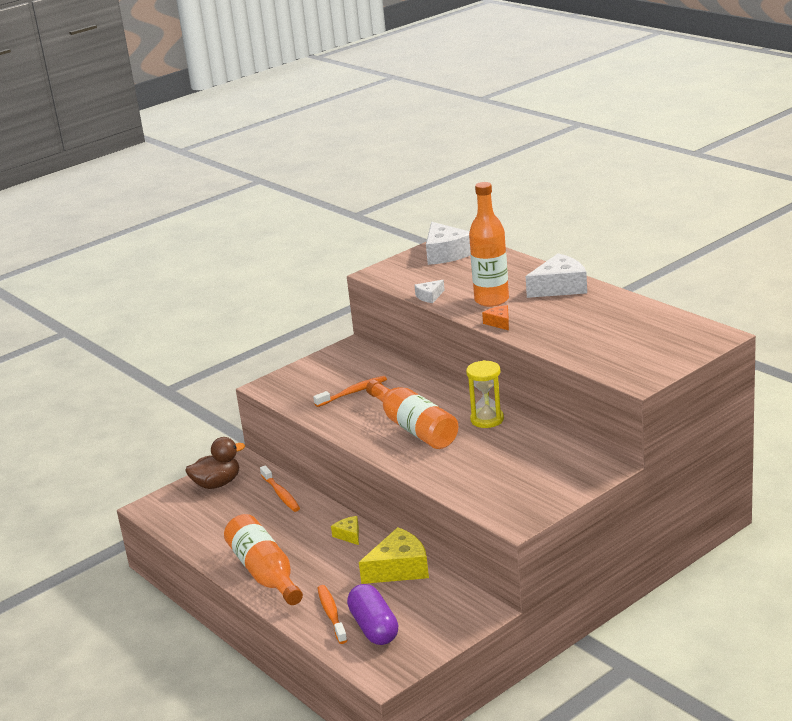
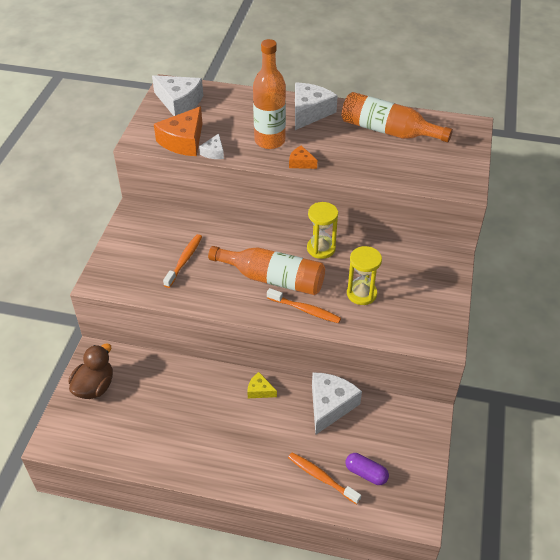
camera: 40 degrees left, 20 degrees up
(265, 573) = (227, 462): orange bottle -> orange bottle (388, 131)
(281, 494) = (163, 373): orange toothbrush -> orange toothbrush (305, 310)
(374, 627) = (366, 473): purple capsule -> purple capsule, size x0.64
(399, 568) = (330, 405): yellow cheese -> white cheese
(413, 282) = (183, 141): none -> orange cheese
(483, 463) = (361, 294): none -> yellow hourglass

